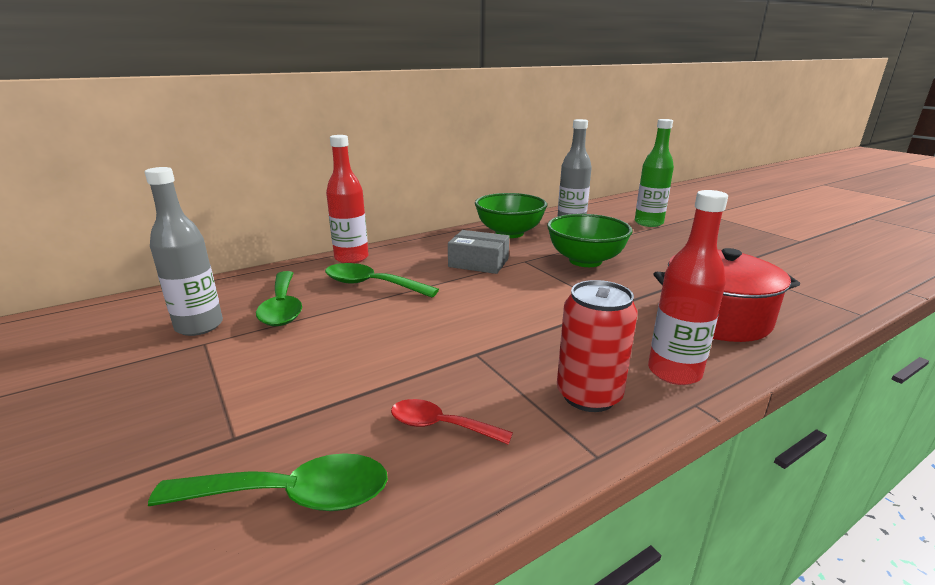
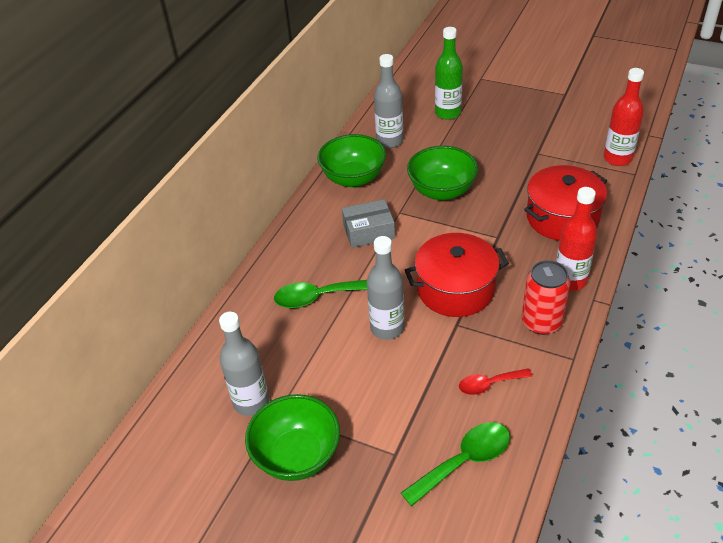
camera: 30 degrees left, 20 degrees up
(153, 384) = (297, 456): none -> green bowl
(282, 307) = (285, 354): green spoon -> none
(351, 258) = (263, 275): red bottle -> red bottle (617, 158)
(398, 327) = (387, 328): none -> grey bottle
(512, 326) = (455, 289): none -> red pot

